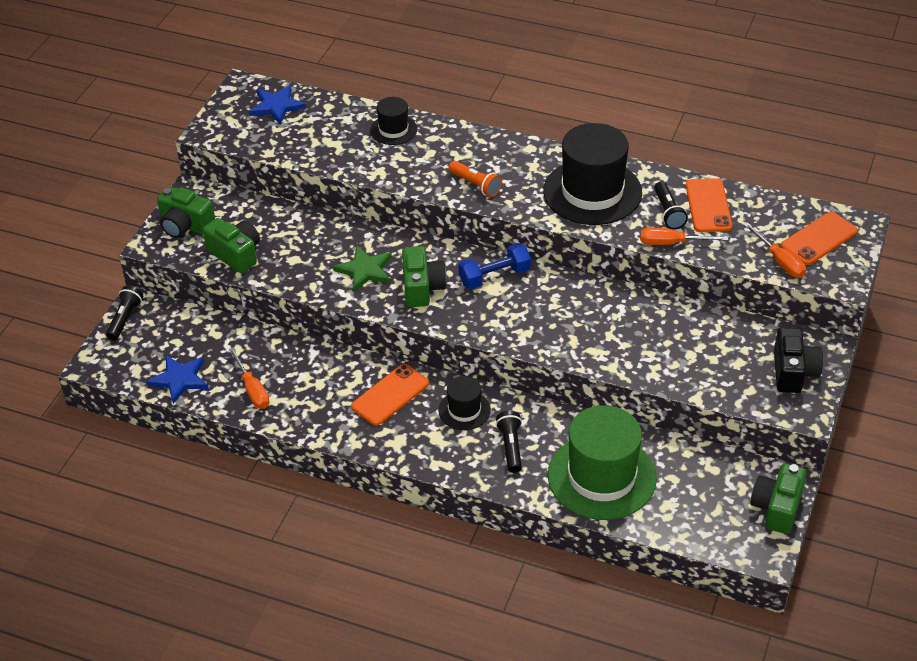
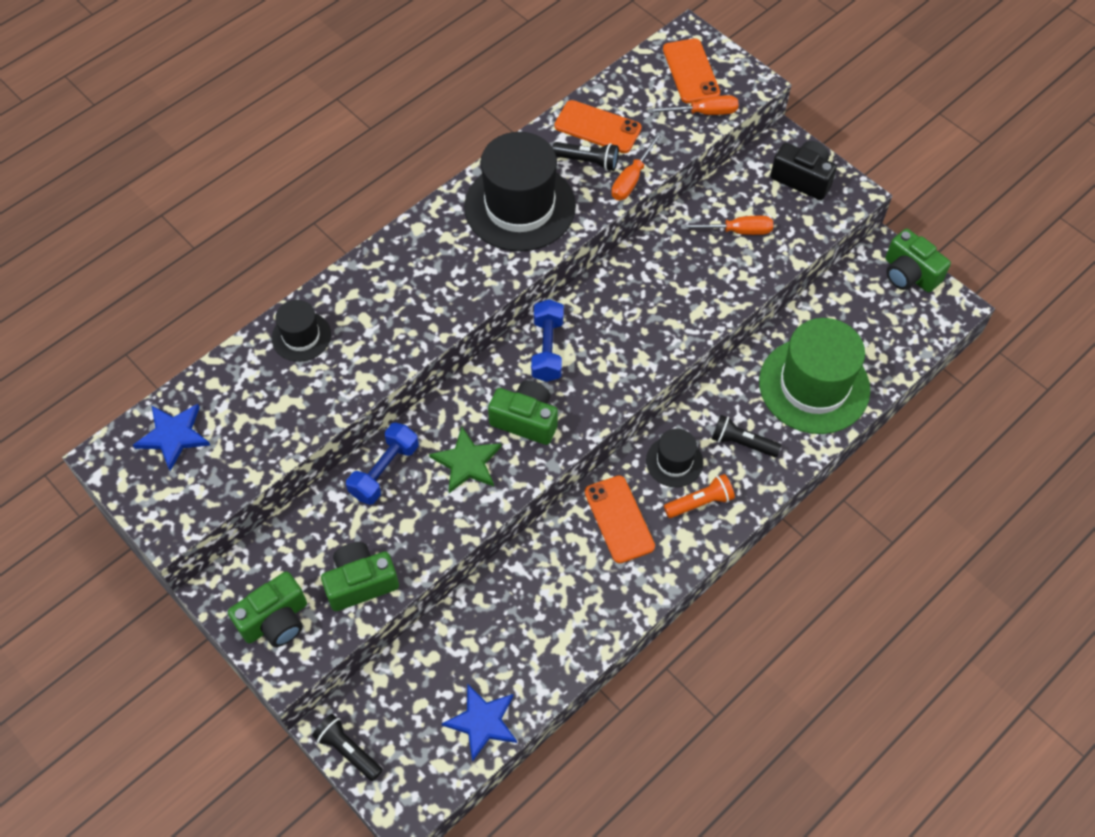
camera: 65 degrees left, 15 degrees up
(252, 390) = (540, 650): orange screwdriver -> orange screwdriver (737, 231)
(331, 231) = (384, 471): none -> blue dumbbell
(475, 185) = (444, 299): orange flashlight -> orange flashlight (700, 502)

